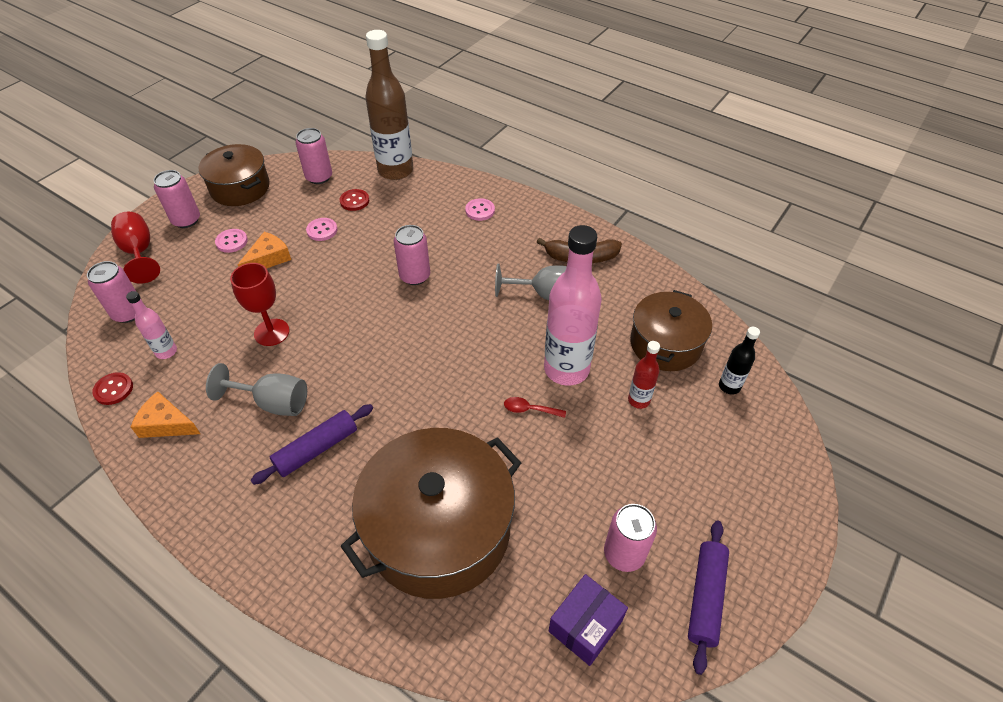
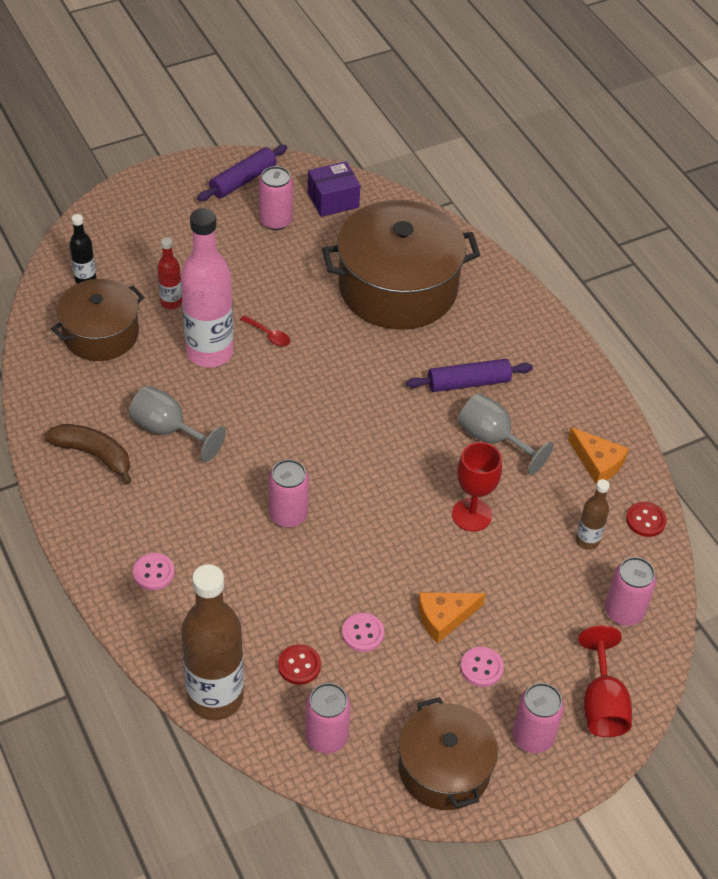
camera: 155 degrees left, 0 degrees up
(166, 352) = (587, 541): pink bottle -> brown bottle

